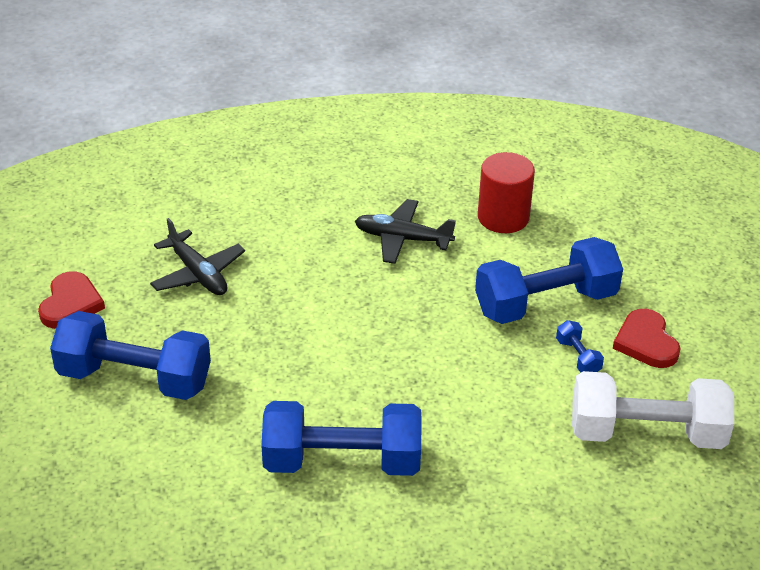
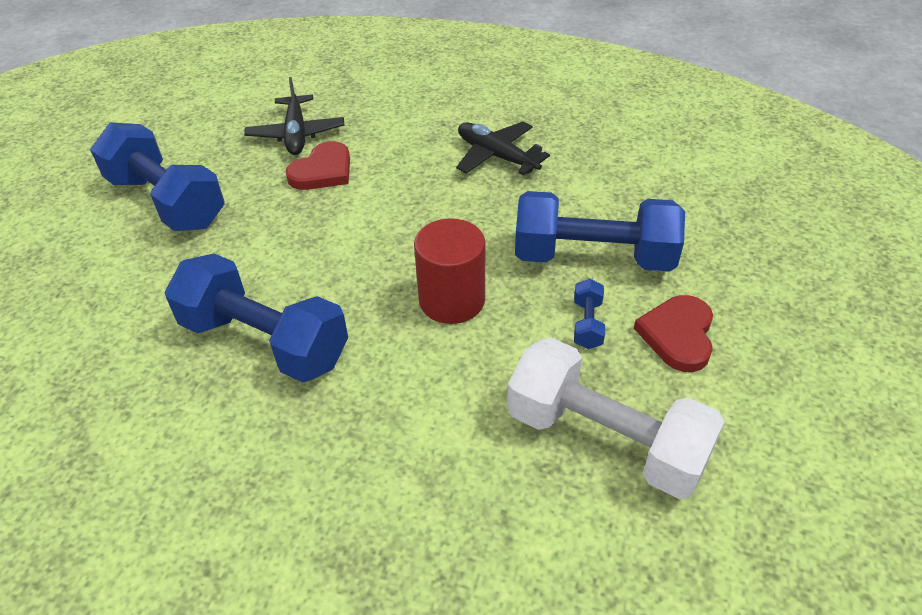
camera: 30 degrees right, 5 degrees up
(70, 304) = (179, 128): red heart -> red heart (323, 171)
(503, 217) = (610, 165): red cylinder -> red cylinder (452, 300)

